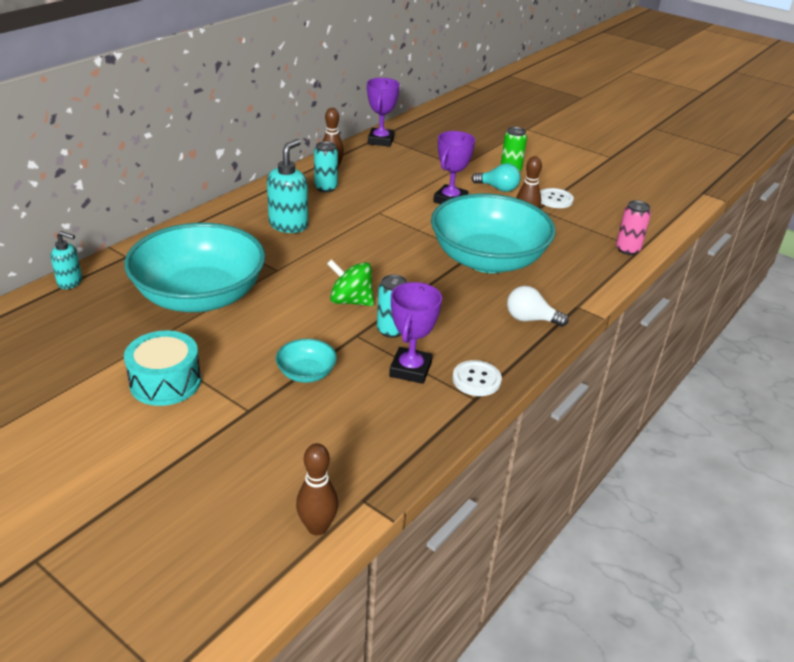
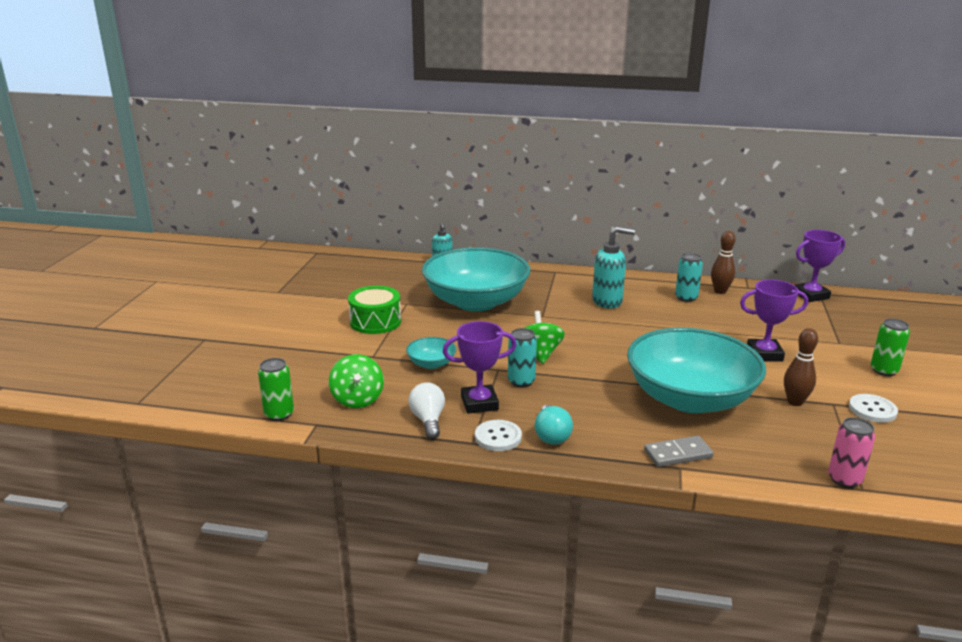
camera: 65 degrees right, 10 degrees down
(165, 382) = (375, 322): turquoise drum -> green drum
(317, 527) = (279, 414): brown bowling pin -> green can
(336, 451) = (357, 399): none -> green spinning top
(498, 188) = (833, 372): turquoise light bulb -> turquoise light bulb (551, 435)
(530, 319) = (621, 444): white light bulb -> white light bulb (428, 420)
(560, 299) = (678, 454): none -> grey domino

